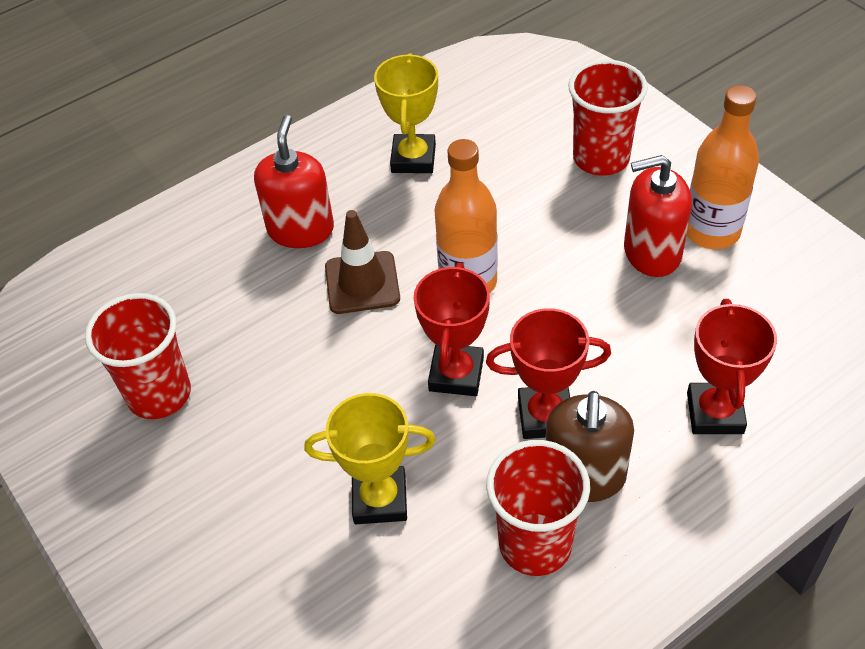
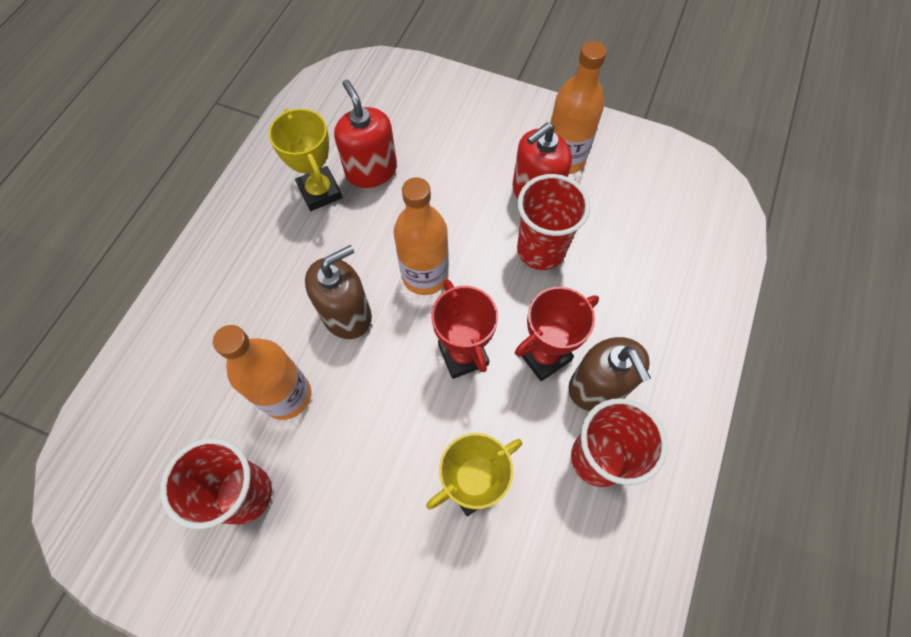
camera: 35 degrees left, 15 degrees up
(255, 328) = (286, 395): none -> orange bottle
(300, 229) = (269, 292): red soap dispenser -> red soap dispenser (371, 170)
(362, 283) = (346, 314): brown traffic cone -> brown soap dispenser
(601, 158) = (457, 134): red cup -> red cup (541, 250)
(715, 413) = (648, 295): red trophy -> none

